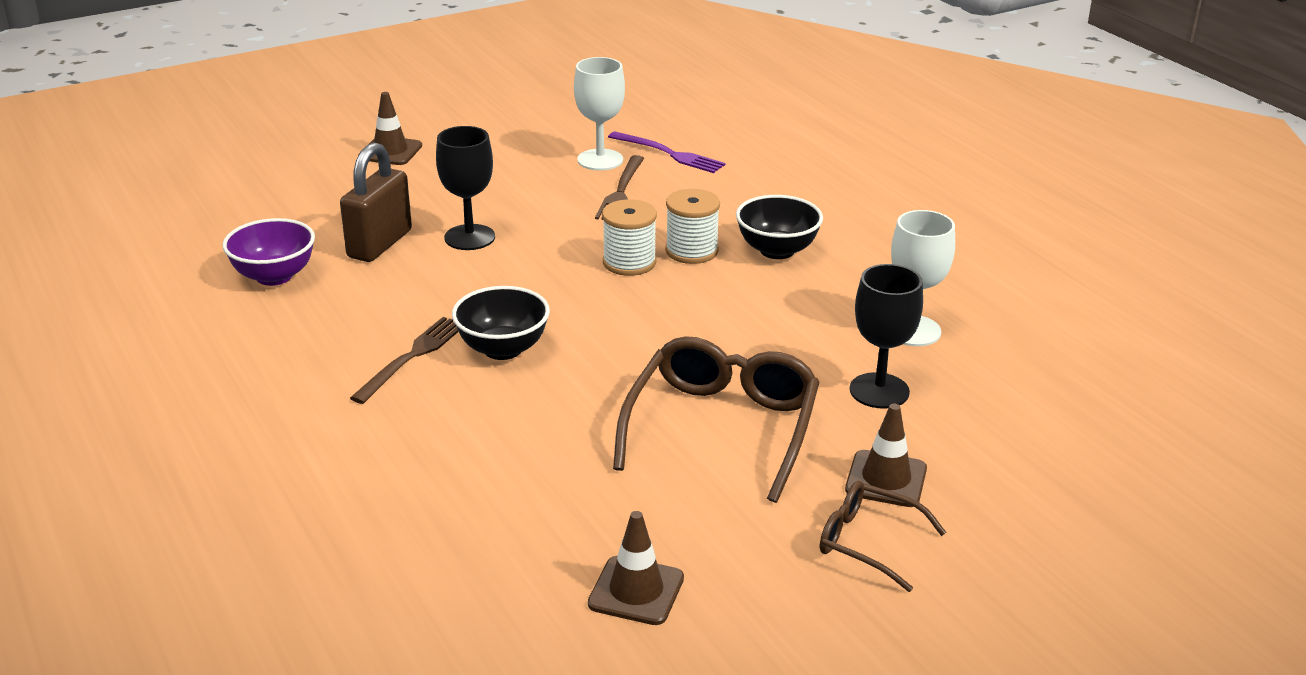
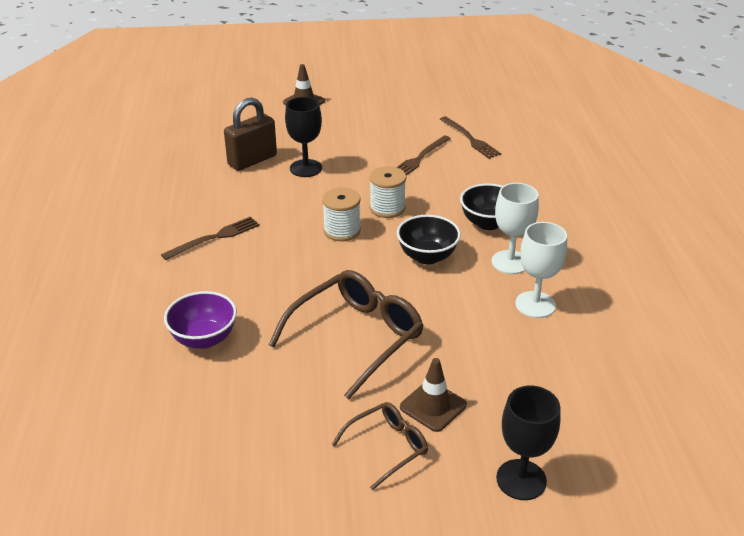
camera: 25 degrees right, 5 degrees up
(274, 276) = (181, 167): purple bowl -> purple bowl (204, 339)
(503, 349) = (268, 246): black bowl -> black bowl (427, 256)
(600, 160) = (423, 134): white goblet -> white goblet (510, 262)
(636, 591) = (221, 430): brown traffic cone -> none
(669, 154) = (470, 139): purple fork -> brown fork
(691, 251) = (432, 210): white spool -> white spool (342, 231)
(869, 543) = (386, 447): brown glasses -> brown glasses turned 90 degrees clockwise
(879, 391) = (478, 341): black goblet -> black goblet (521, 479)

